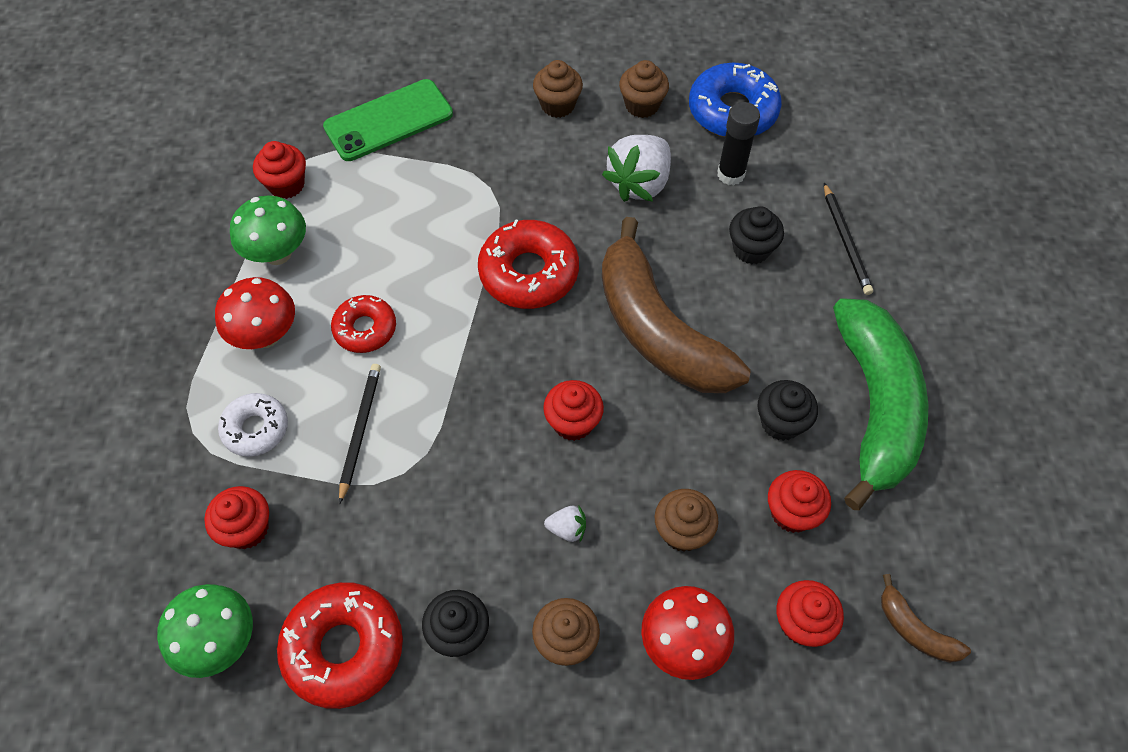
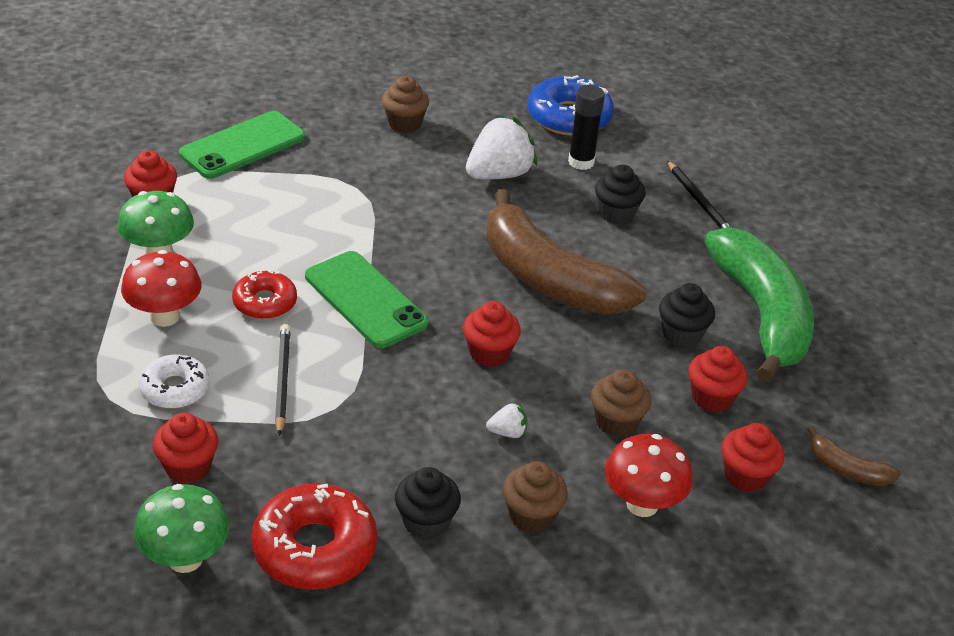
camera: 15 degrees left, 20 degrees down
(464, 337) = (365, 300): none -> green phone
(529, 273) = (413, 247): red donut -> none
(639, 183) = (499, 174): white strawberry -> white strawberry turned 150 degrees counterclockwise
(642, 105) = (484, 118): brown cupcake -> none

